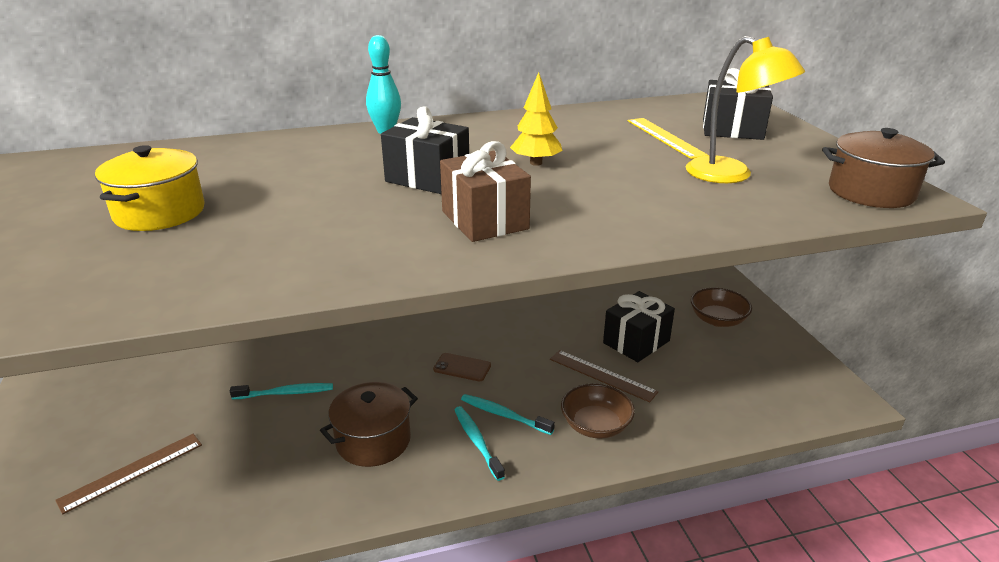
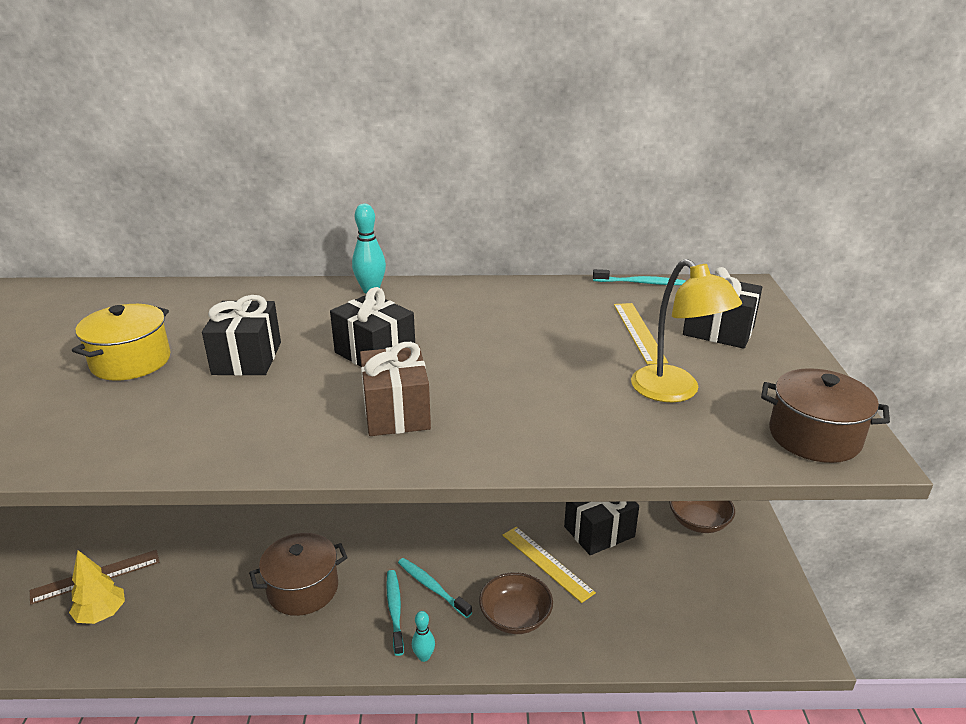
camera: 15 degrees right, 0 degrees up
(285, 393) = (247, 524): turquoise toothbrush -> turquoise toothbrush (640, 283)
(293, 196) = (247, 358): none -> black gift
(462, 367) = (414, 528): brown phone -> none
(525, 476) = (424, 656): none -> turquoise bowling pin
(536, 163) = (487, 348): yellow tree -> yellow tree (102, 614)
(602, 375) = (547, 563): brown ruler -> yellow ruler

